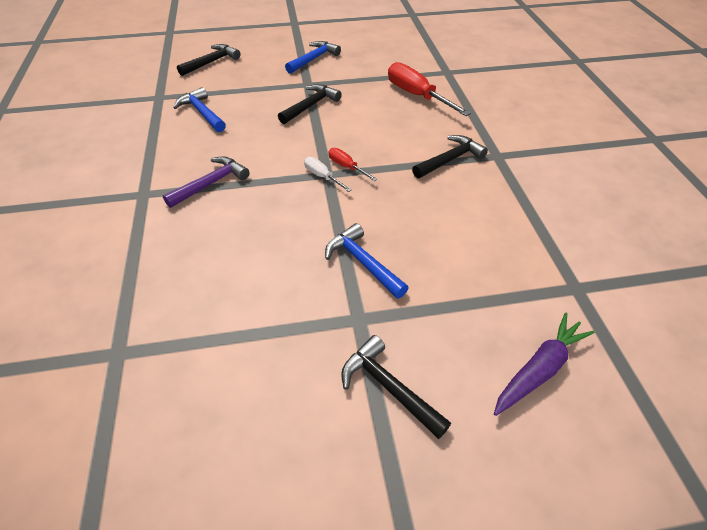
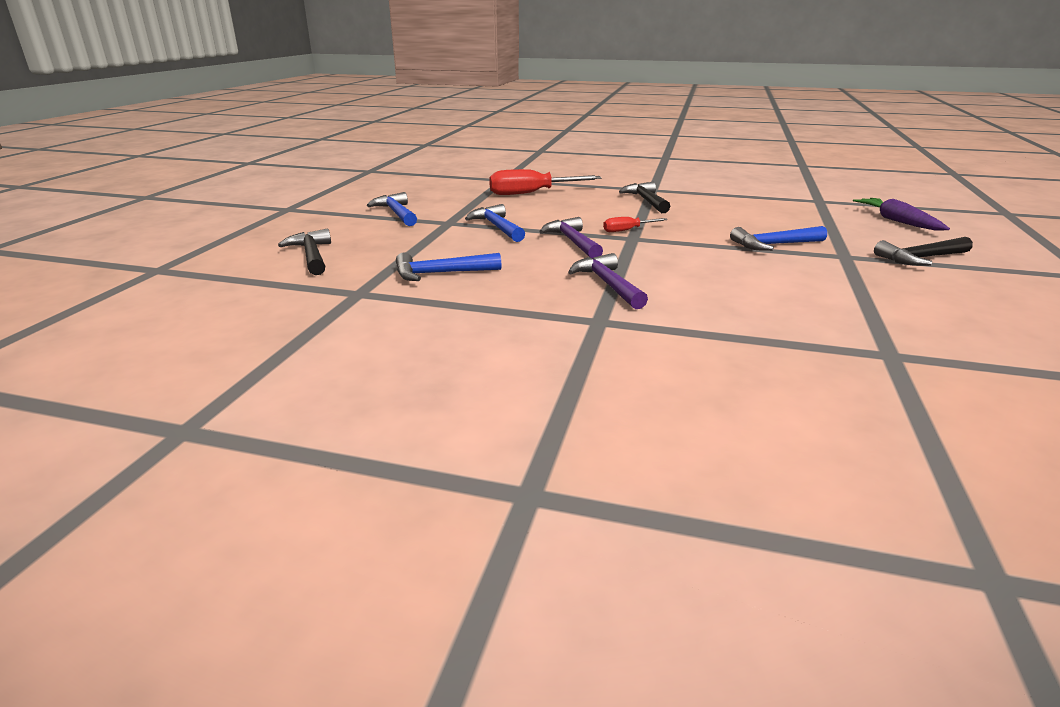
camera: 65 degrees left, 20 degrees down
(297, 147) = (573, 242): none -> purple hammer
(310, 106) = (497, 227): black hammer -> blue hammer
(322, 176) = (635, 240): white screwdriver -> none

